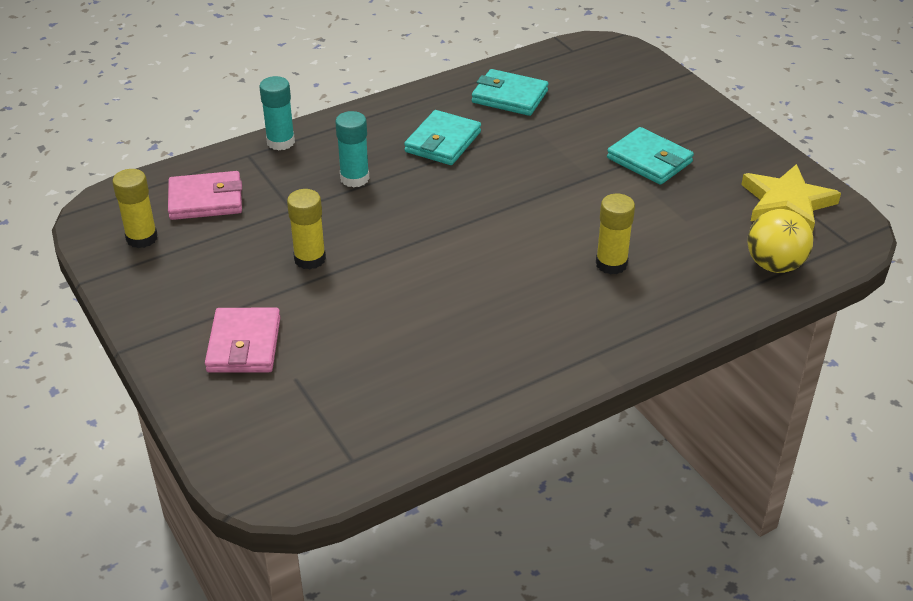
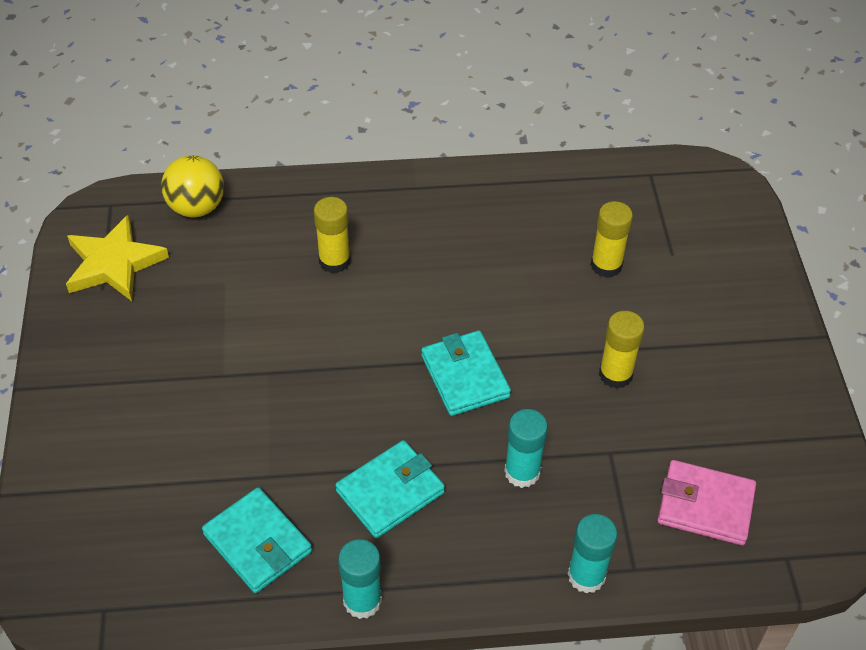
camera: 155 degrees left, 10 degrees up
(142, 238) = (788, 473): yellow glue stick -> yellow glue stick (606, 265)
(244, 345) = (708, 300): pink wallet -> none
(422, 93) = (362, 601): none -> turquoise glue stick
(649, 160) = (188, 369): turquoise wallet -> turquoise wallet (465, 376)

